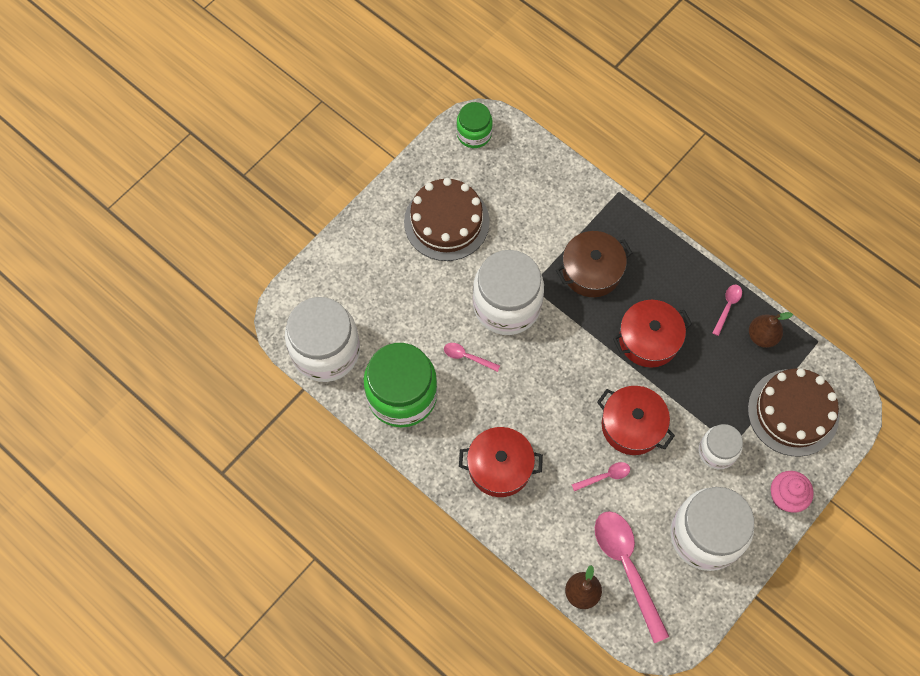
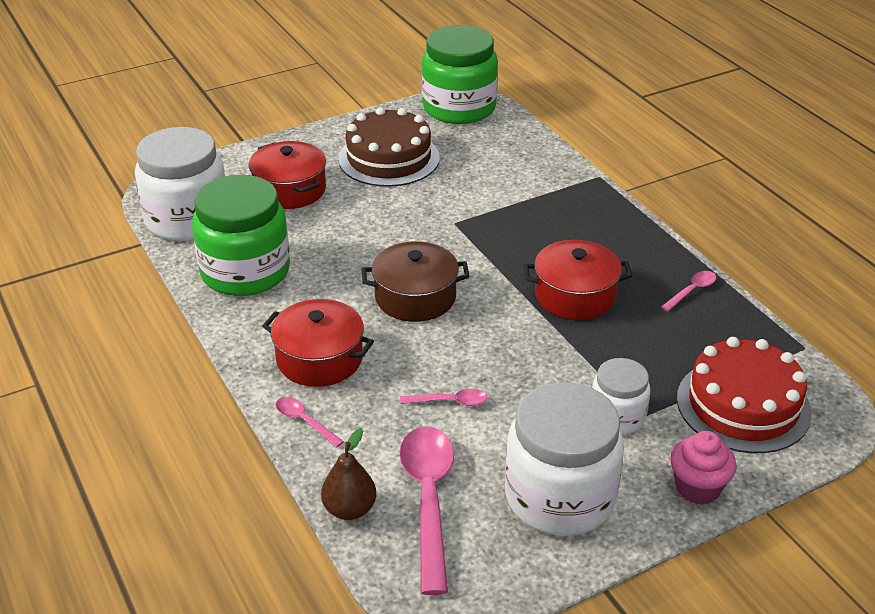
camera: 20 degrees right, 30 degrees down
(467, 357) = (343, 259): pink spoon -> pink spoon (304, 421)
(474, 134) = (459, 108): green jar -> green jar, size x1.84
(506, 305) = (416, 231): white jar -> none
(591, 271) = (533, 226): brown pot -> brown pot (415, 297)
(632, 425) = (513, 364): red pot -> red pot (290, 190)
(762, 336) = (728, 326): brown pear -> none
(793, 412) = (743, 405): brown cake -> red cake

